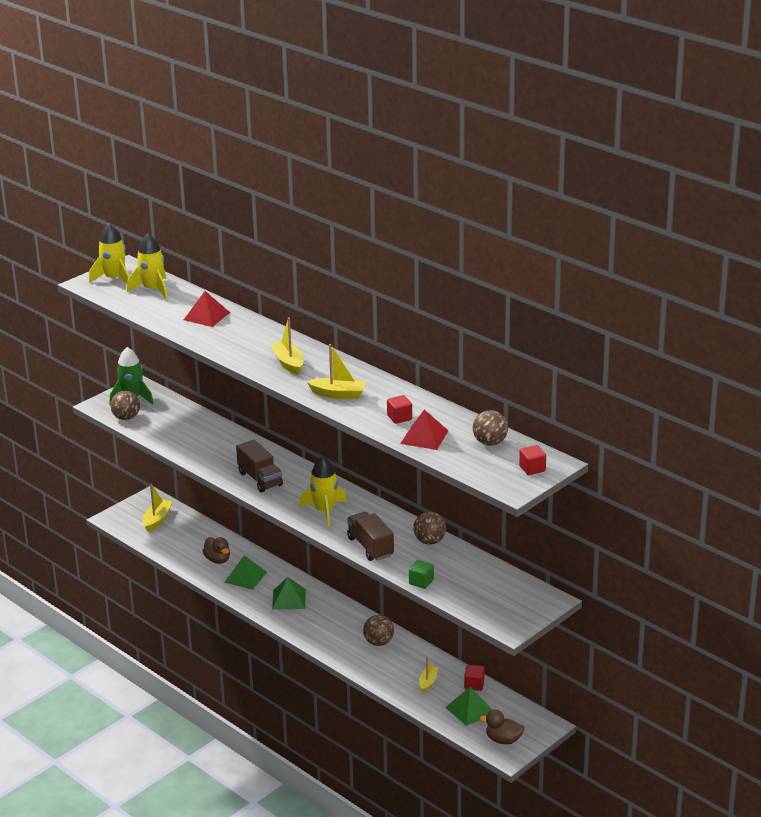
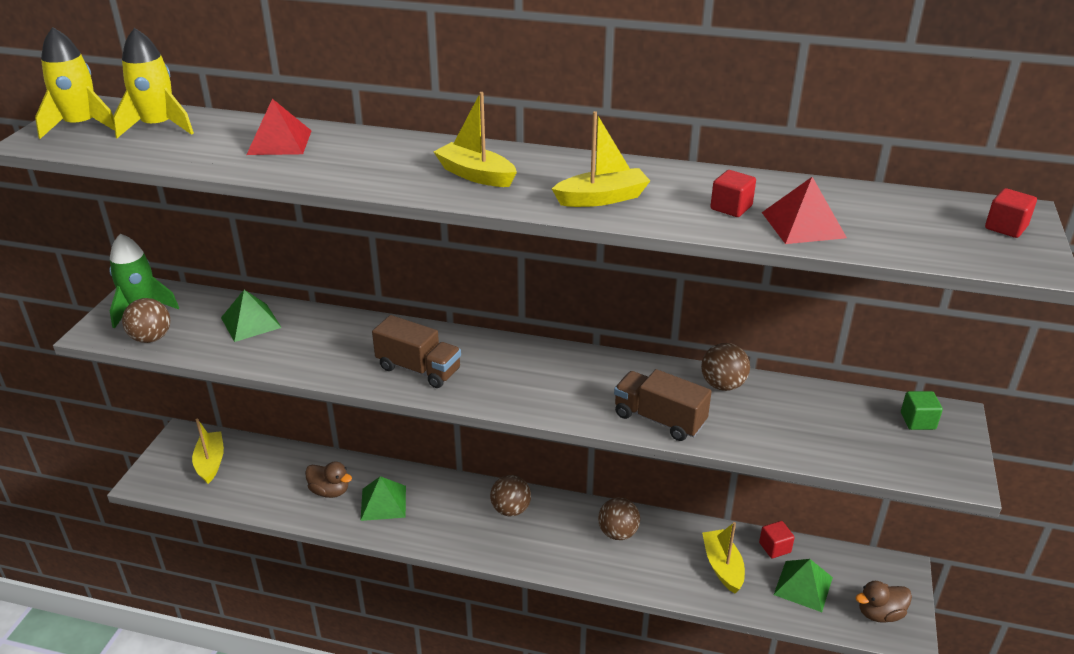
camera: 30 degrees left, 5 degrees up
(289, 599) = (461, 514): green pyramid -> green pyramid (251, 322)
(324, 511) = (549, 388): yellow rocket -> none
(421, 582) = (777, 448): green cube -> green cube (918, 421)
(428, 682) = (722, 566): yellow boat -> yellow boat, size x1.52
(490, 443) = (897, 208): brown ball -> brown ball (511, 510)

